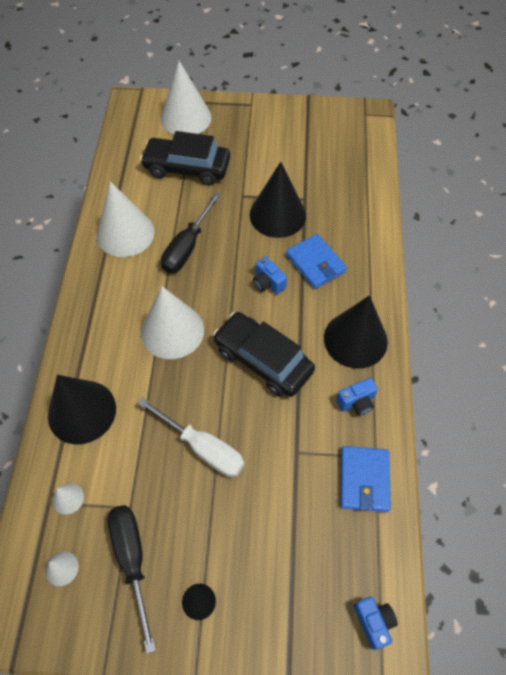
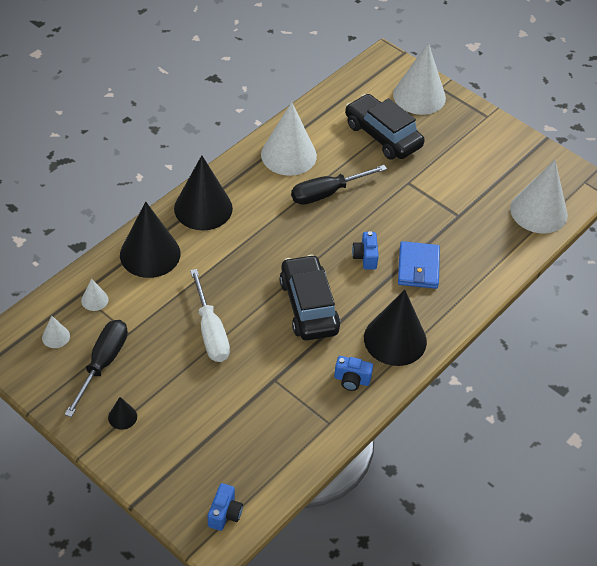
camera: 35 degrees right, 10 degrees down
(172, 331) = (260, 243): white cone -> white cone (538, 211)
(277, 215) = (423, 214): black cone -> black cone (203, 208)
(364, 480) = (306, 430): blue wallet -> none

